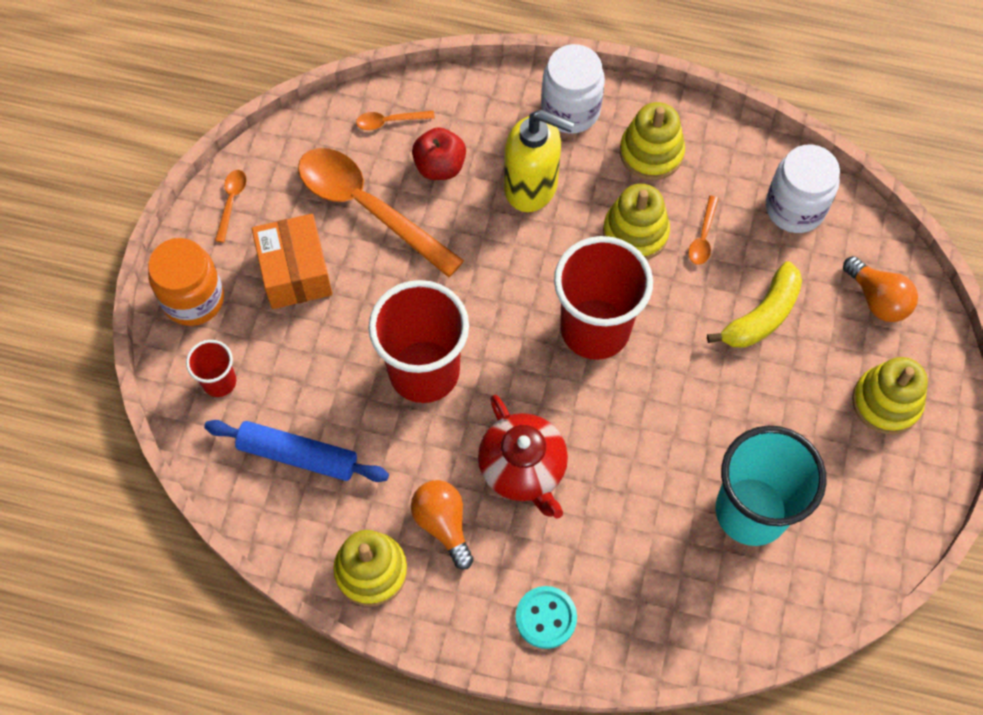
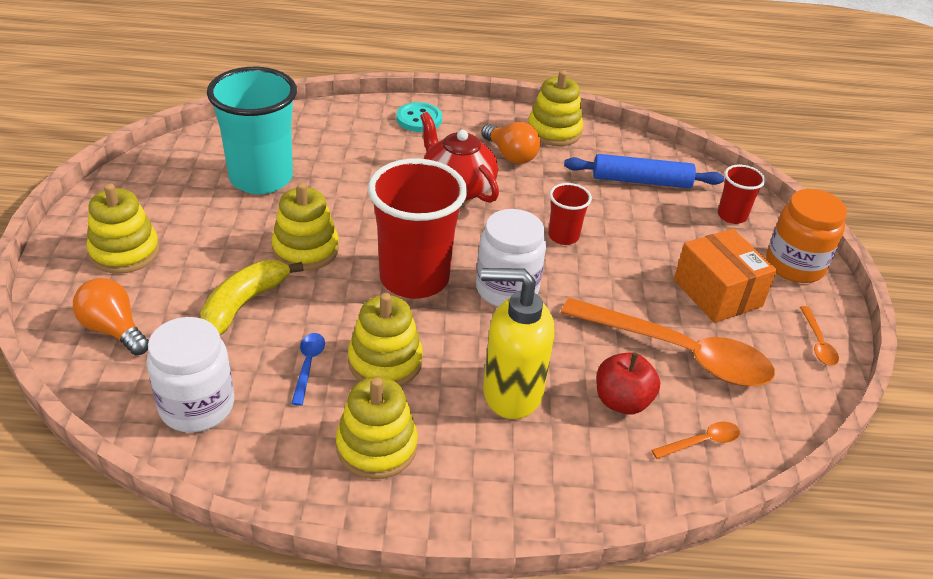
camera: 165 degrees right, 25 degrees down
(424, 371) = (563, 236): red cup -> red cup, size x0.48
(570, 110) = (488, 485): white jar -> white jar (507, 289)
(702, 384) = (305, 249): none -> yellow stacking toy
(703, 237) = (308, 365): orange spoon -> blue spoon

